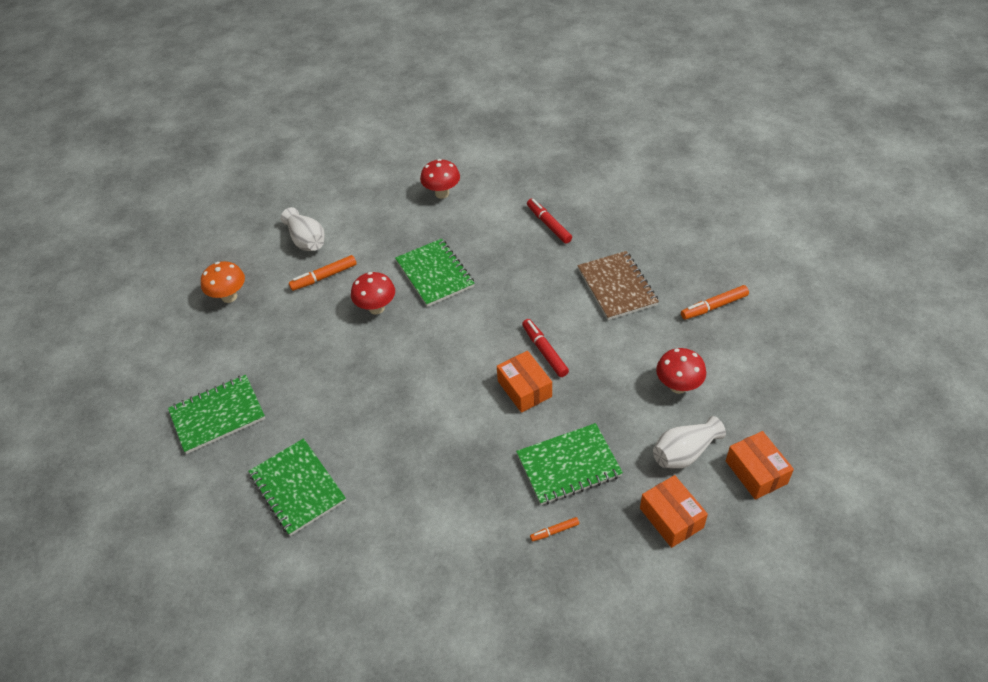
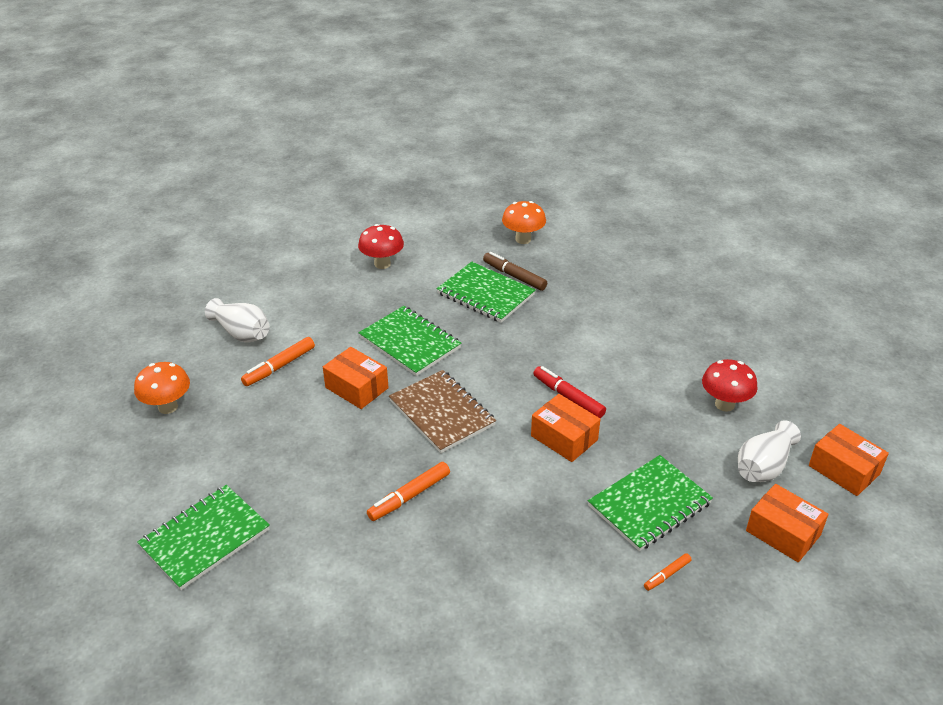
camera: 20 degrees left, 10 degrees down
(297, 488) = (342, 597): green notebook -> green notebook (485, 294)
(376, 308) = (357, 388): red mushroom -> orange box
(548, 224) = (514, 276): red marker -> brown marker
(572, 188) = (523, 239): none -> orange mushroom
(617, 287) = (615, 323): brown notebook -> brown notebook (442, 413)
(714, 306) = (722, 324): orange marker -> orange marker (409, 496)

